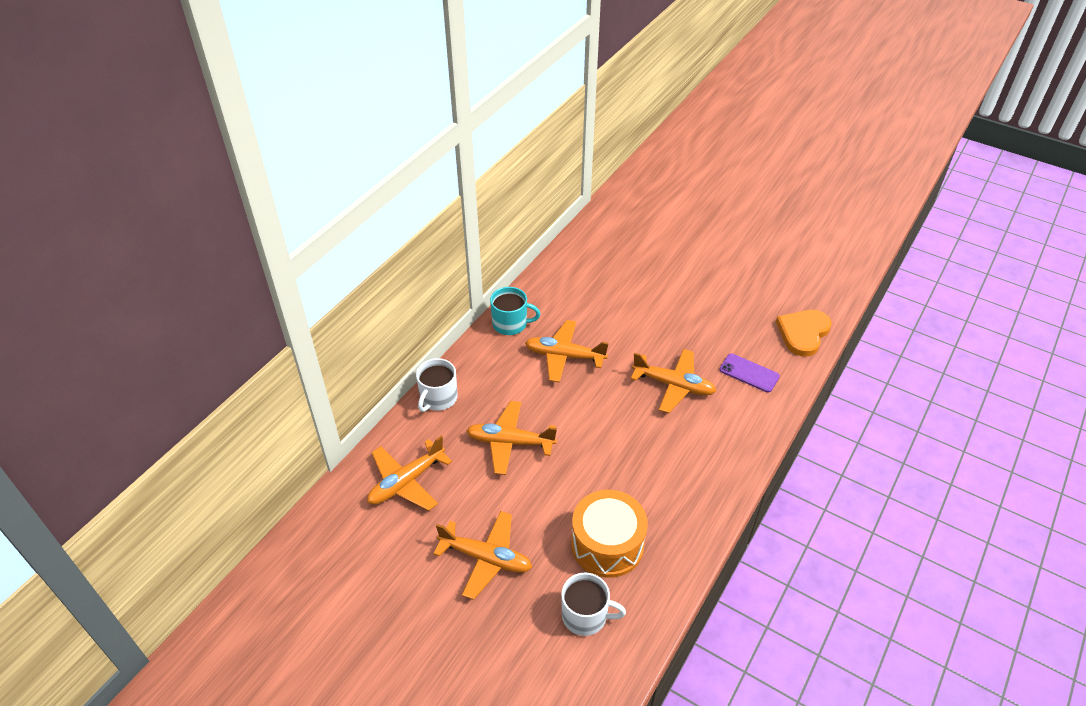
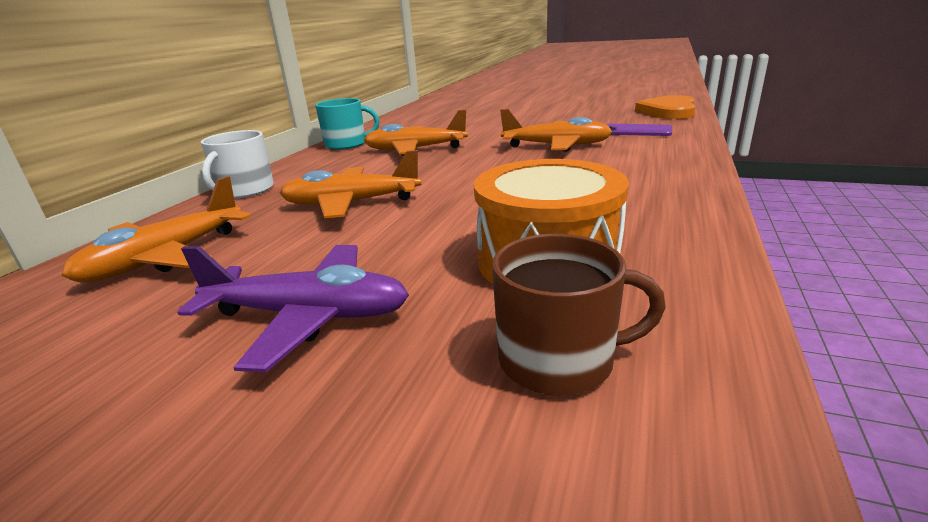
camera: 10 degrees left, 20 degrees down
(486, 558) = (308, 316): orange plane -> purple plane
(585, 616) = (559, 360): white mug -> brown mug

